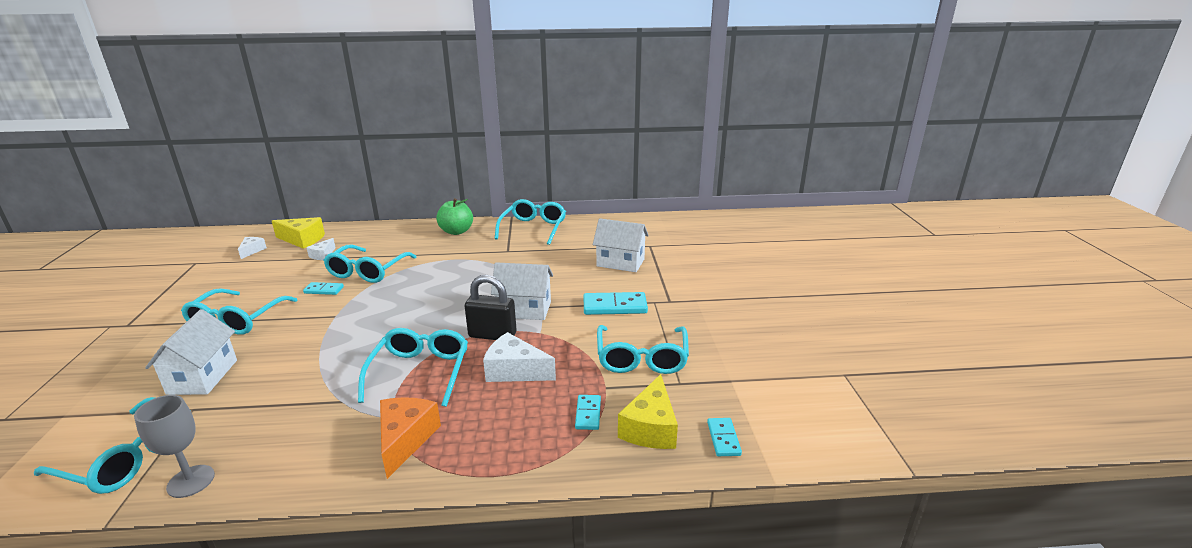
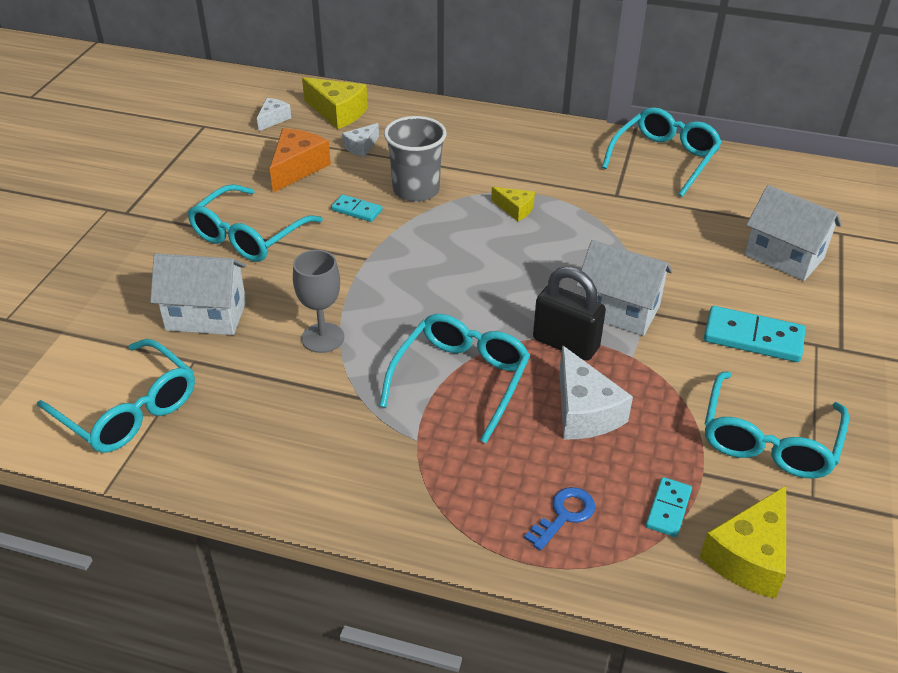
camera: 20 degrees right, 15 degrees up
(191, 481) = (189, 462): grey goblet -> grey goblet (323, 338)
(202, 377) = (206, 316): white house -> white house turned 75 degrees clockwise
(367, 271) = (416, 190): turquoise glasses -> grey cup
(405, 439) = (428, 477): orange cheese -> orange cheese (297, 168)
(441, 269) = (515, 209): none -> yellow cheese
(456, 231) = (549, 141): green apple -> none
(515, 371) = (584, 411): white cheese -> white cheese turned 150 degrees counterclockwise
(515, 437) = (564, 515): none -> blue key
(723, 438) = (848, 605): turquoise domino -> none

